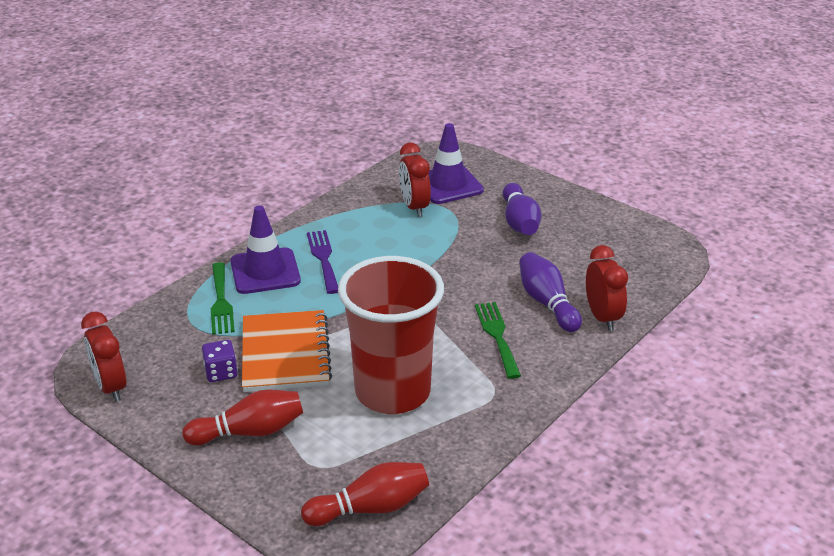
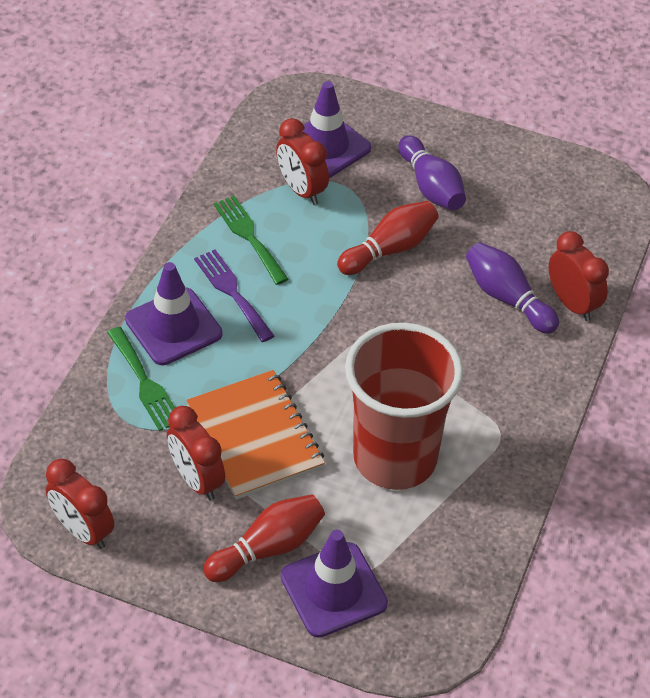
camera: 20 degrees left, 15 degrees up
(221, 372) = (197, 480): purple dice -> red clock
(286, 475) = (333, 590): none -> purple traffic cone
(370, 508) = (437, 605): red bowling pin -> red bowling pin (390, 249)
(497, 336) = (472, 356): green fork -> green fork (249, 236)

